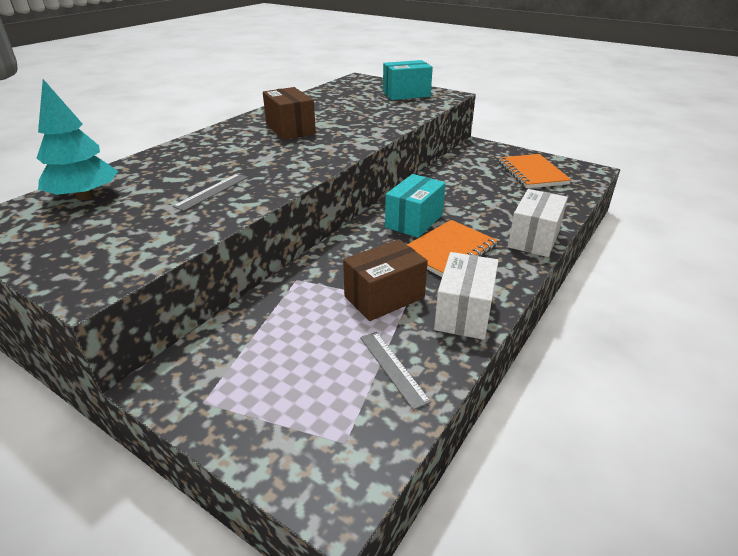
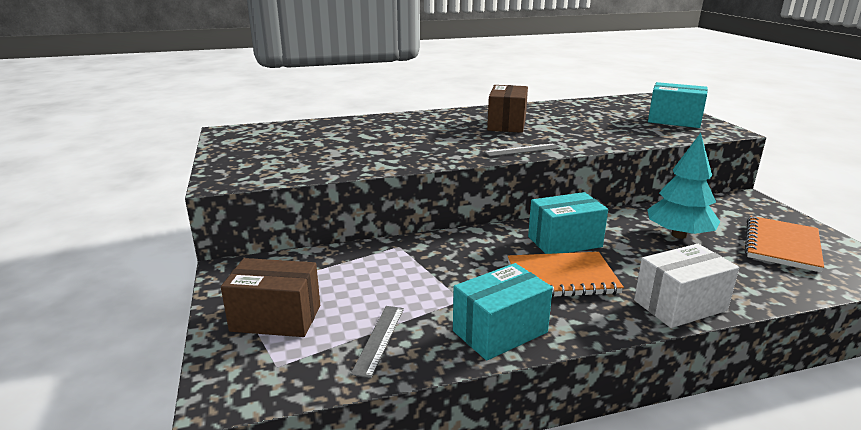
camera: 40 degrees right, 10 degrees down
(85, 197) = (298, 132): turquoise tree -> turquoise tree (679, 235)
(212, 191) = (376, 151): grey ruler -> grey ruler (522, 150)
(384, 297) = (447, 288): brown box -> brown box (276, 318)
(464, 313) = (500, 332): white box -> turquoise box

